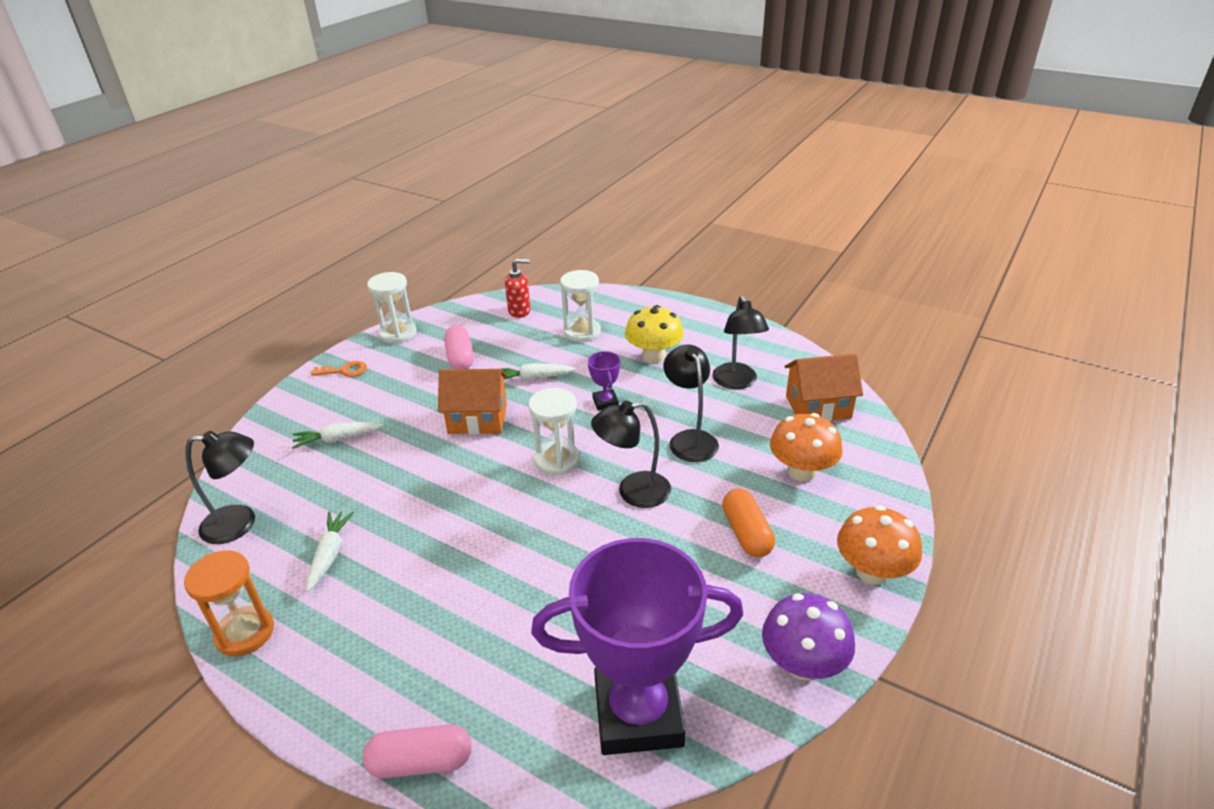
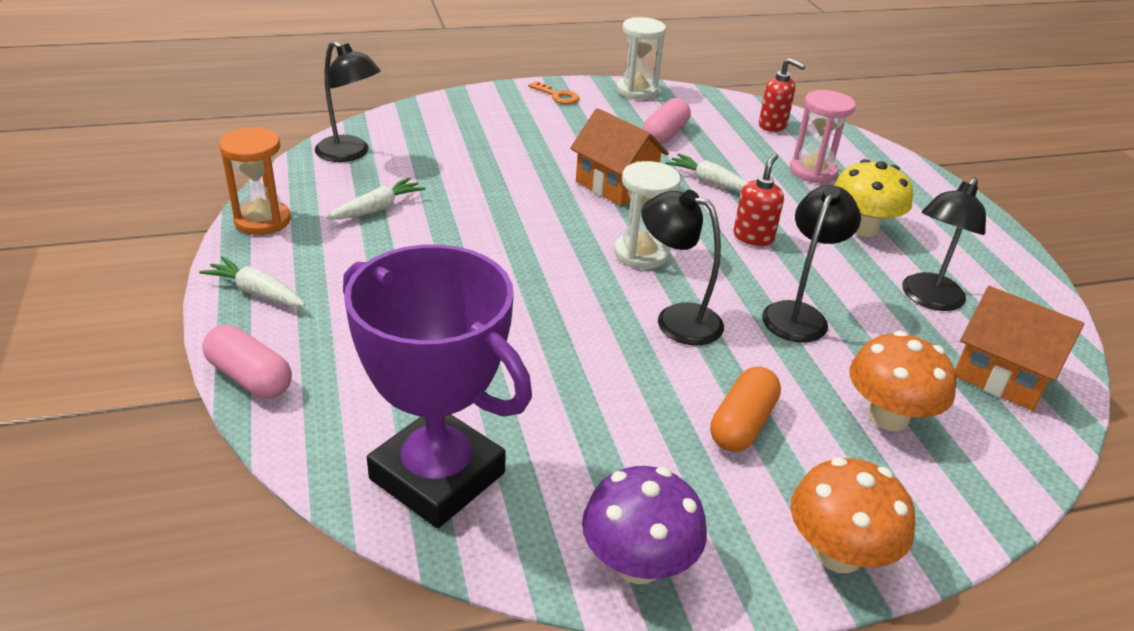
camera: 40 degrees right, 0 degrees up
(337, 439) = (487, 139): white carrot -> white carrot (256, 292)
(582, 332) = (813, 171): white hourglass -> pink hourglass
(605, 402) = (753, 237): purple trophy -> red soap dispenser

